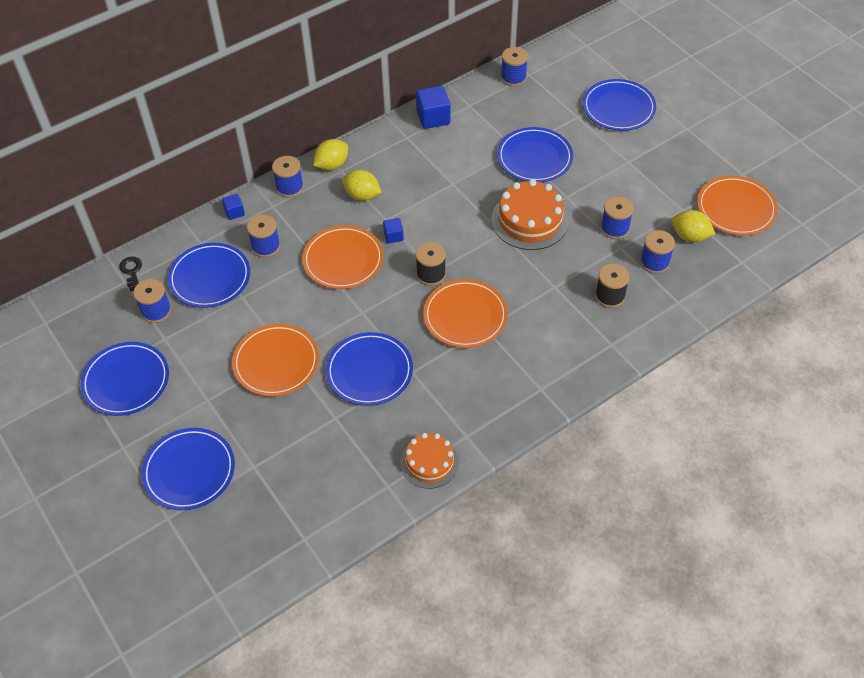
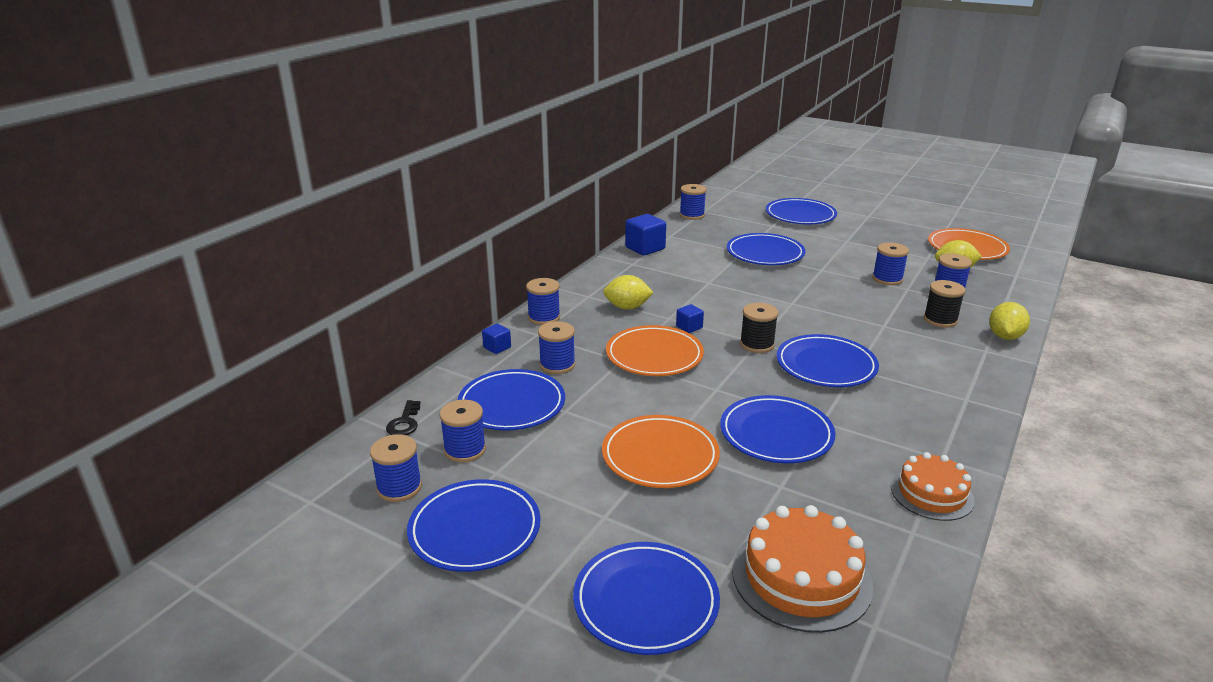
camera: 25 degrees left, 25 degrees down
(100, 330) = (399, 488): none -> blue spool
(132, 271) = (404, 422): black key -> black key turned 135 degrees counterclockwise
(332, 165) = (575, 294): yellow lemon -> yellow lemon (1004, 337)
(465, 316) = (826, 365): orange plate -> blue plate
(530, 220) = (807, 289): orange cake -> orange cake (801, 577)

